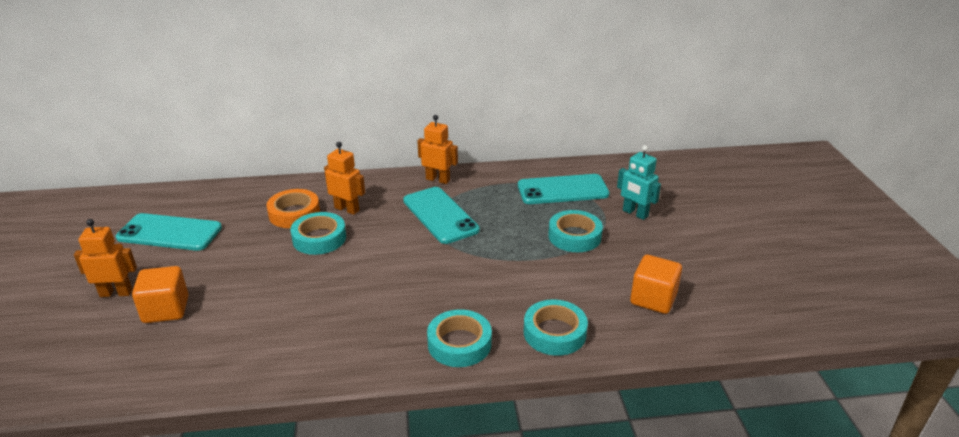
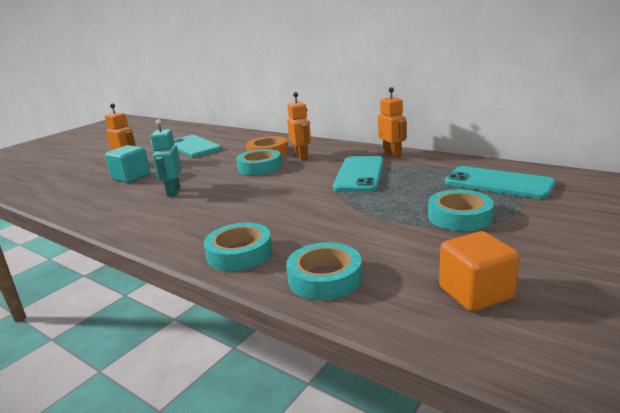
camera: 45 degrees right, 10 degrees down
(166, 309) = (131, 177): orange cube -> turquoise cube
(635, 213) = (560, 218): turquoise robot -> turquoise robot (173, 192)

